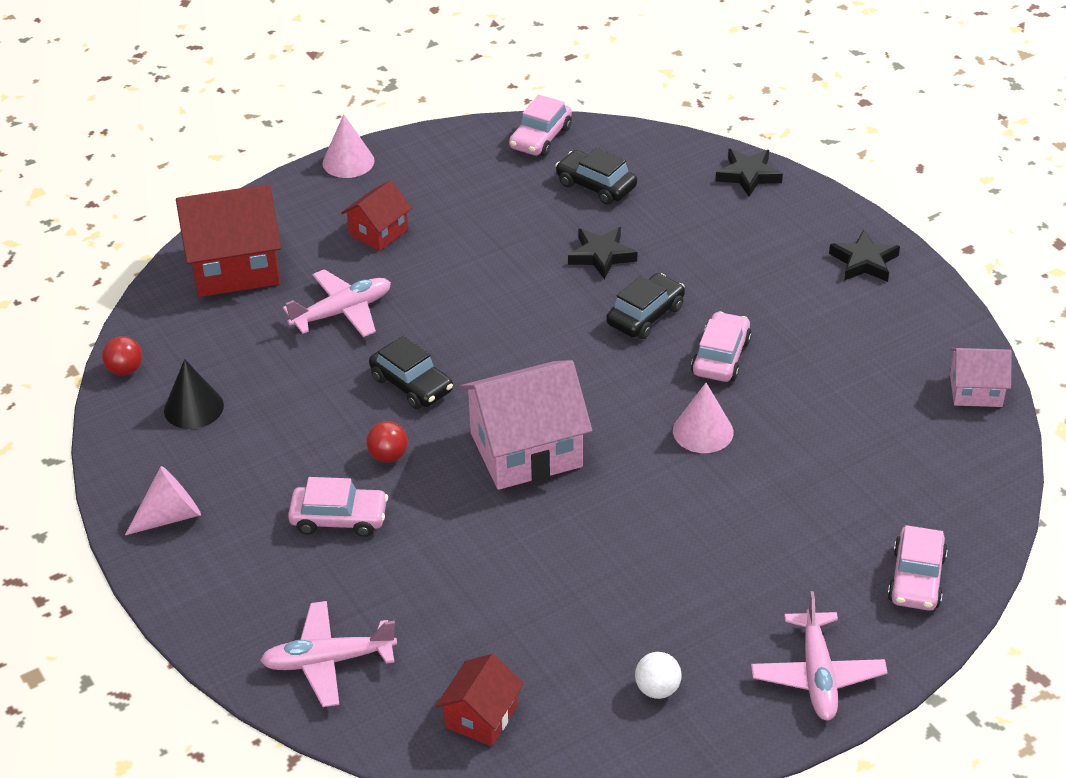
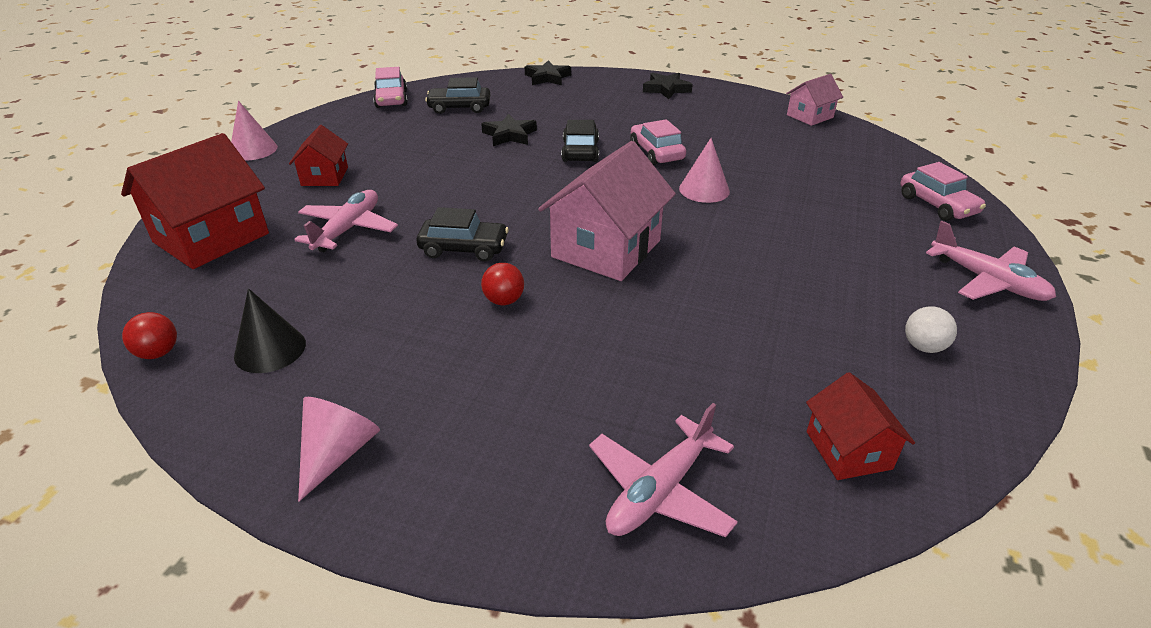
camera: 40 degrees left, 5 degrees down
(339, 518) = (517, 365): pink car -> none

